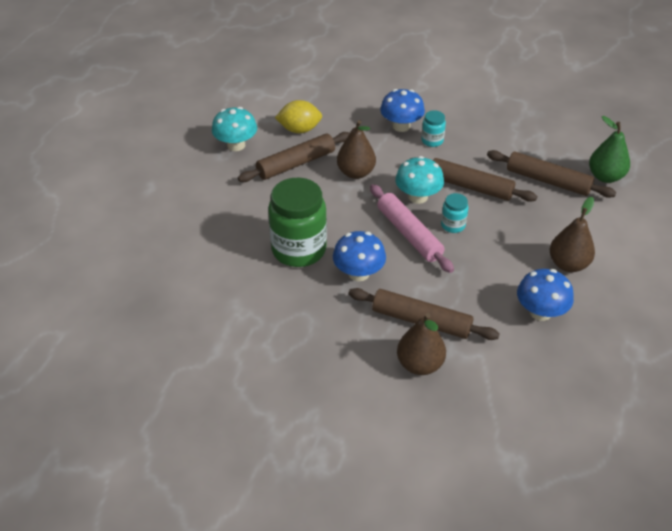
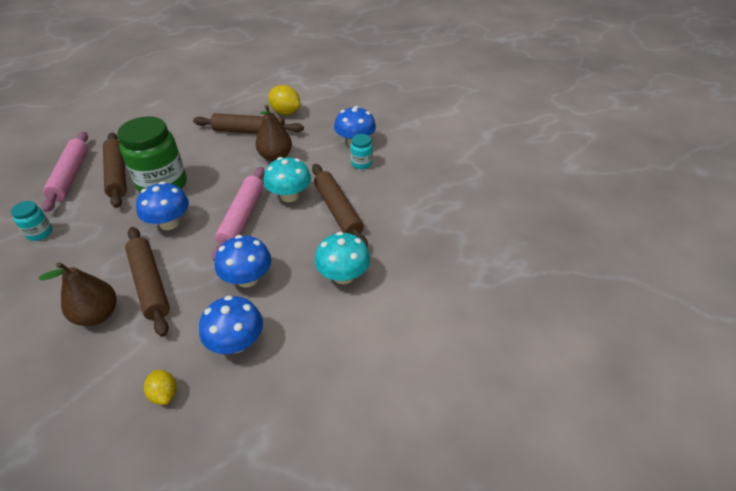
camera: 40 degrees right, 0 degrees up
(196, 294) = (70, 176): none -> pink rolling pin
(236, 145) = (235, 103): turquoise mushroom -> turquoise mushroom (343, 275)
(453, 225) = (281, 230): turquoise jar -> turquoise jar (40, 233)
(483, 271) = (247, 278): none -> blue mushroom
(546, 370) = (164, 394): none -> yellow lemon
(548, 181) = (407, 242): brown rolling pin -> brown rolling pin (117, 174)
(568, 264) = (319, 320): brown pear -> none
(605, 177) = (464, 269): green pear -> none

